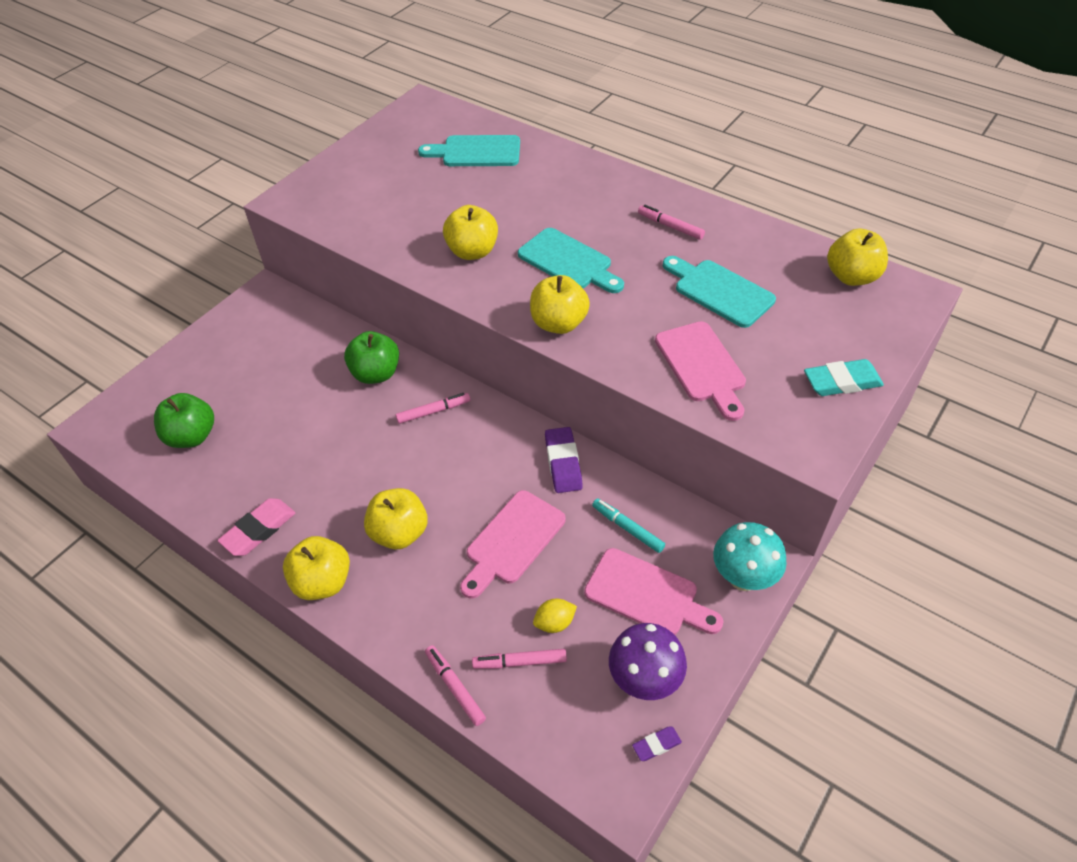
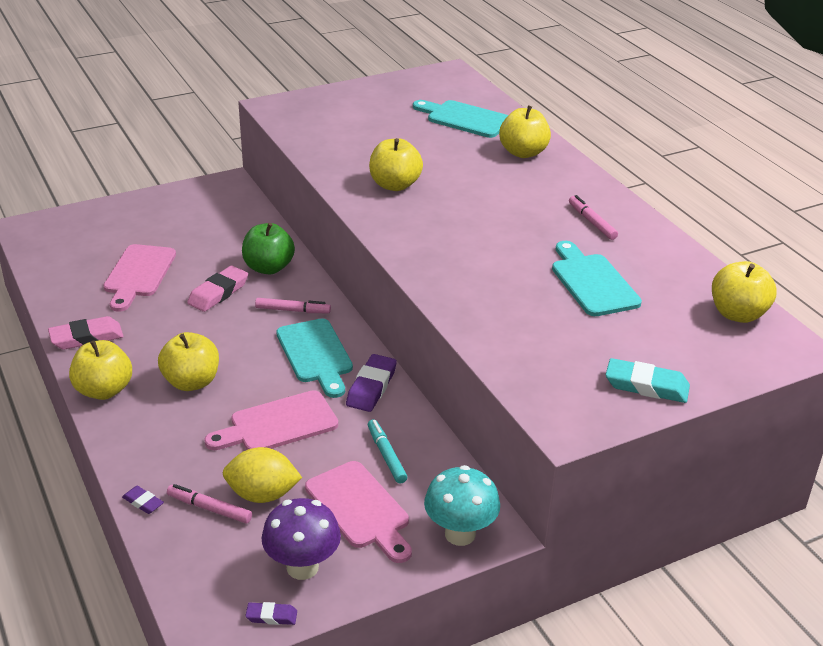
camera: 25 degrees right, 15 degrees down
(192, 436) = (90, 259): green apple -> none
(350, 422) = (218, 293): none -> pink eraser
(455, 687) = (143, 502): pink marker -> purple eraser
(554, 623) = (262, 494): yellow lemon -> yellow lemon, size x1.66
(559, 323) = (421, 256): yellow apple -> yellow apple (523, 153)
(568, 262) = (472, 218): turquoise cutting board -> turquoise cutting board (315, 355)
(702, 366) = (521, 328): pink cutting board -> pink cutting board (138, 274)

